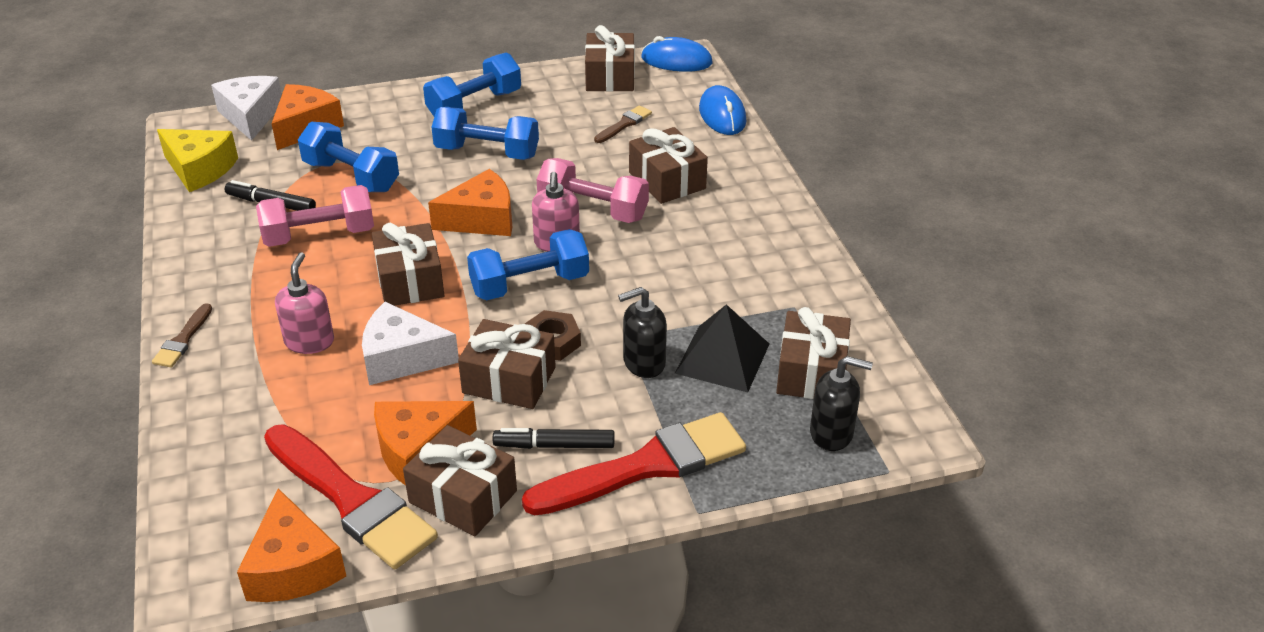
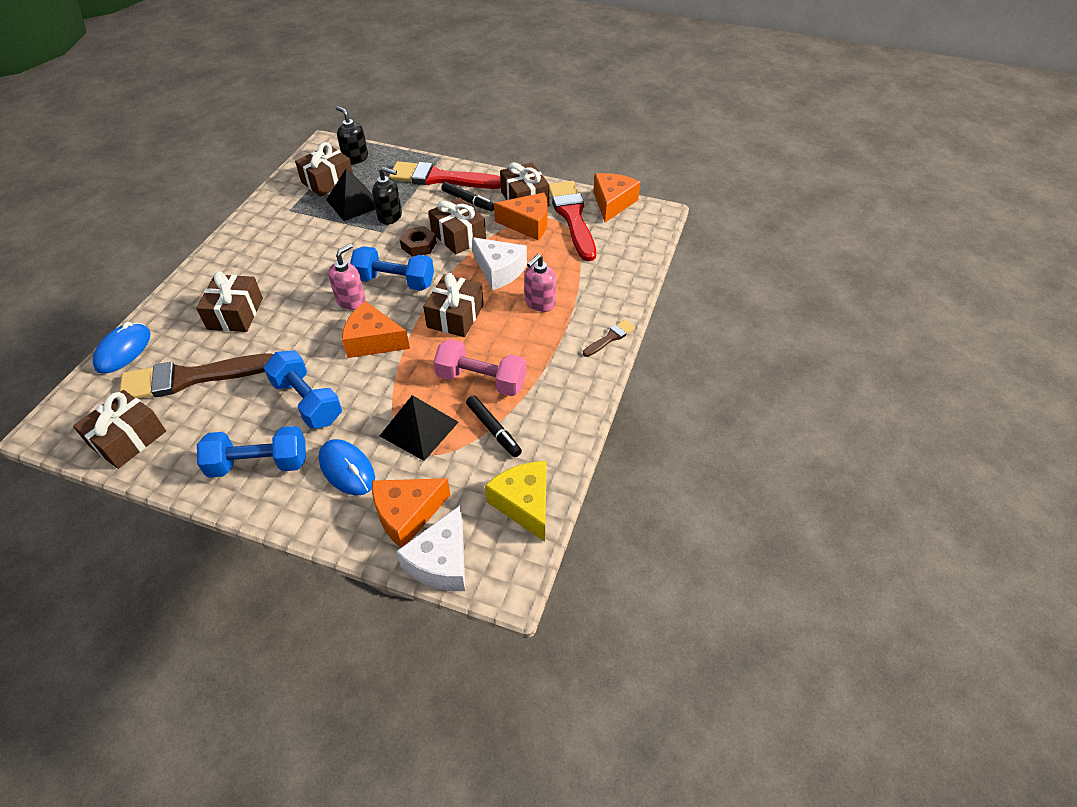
camera: 145 degrees left, 10 degrees up
(351, 176) = (419, 428): blue dumbbell -> black pyramid
(593, 210) = (303, 314): pink dumbbell -> none
(624, 124) = (191, 378): brown brush -> brown brush, size x2.21
(676, 61) = (59, 429): blue mouse -> blue mouse (347, 469)

